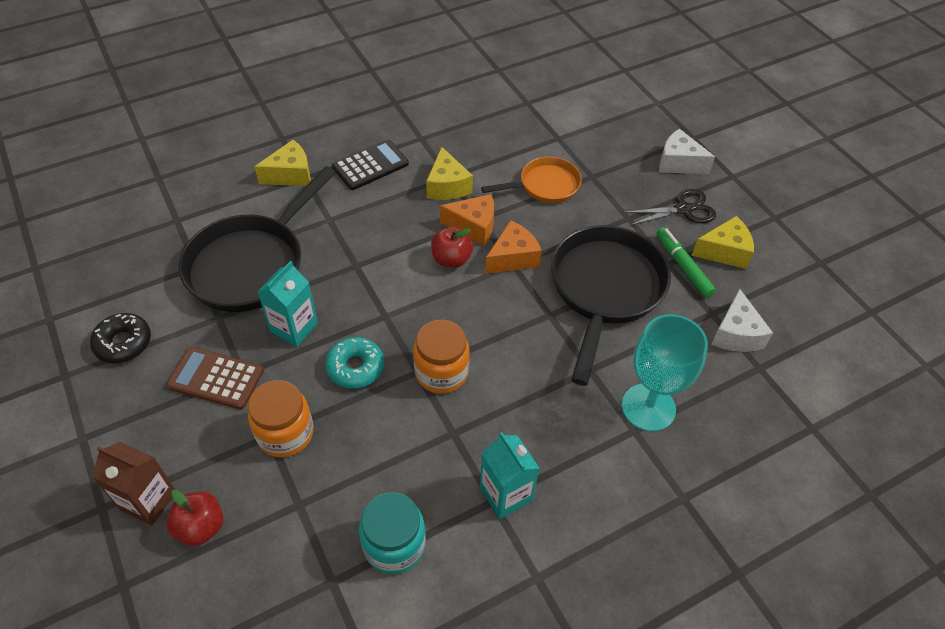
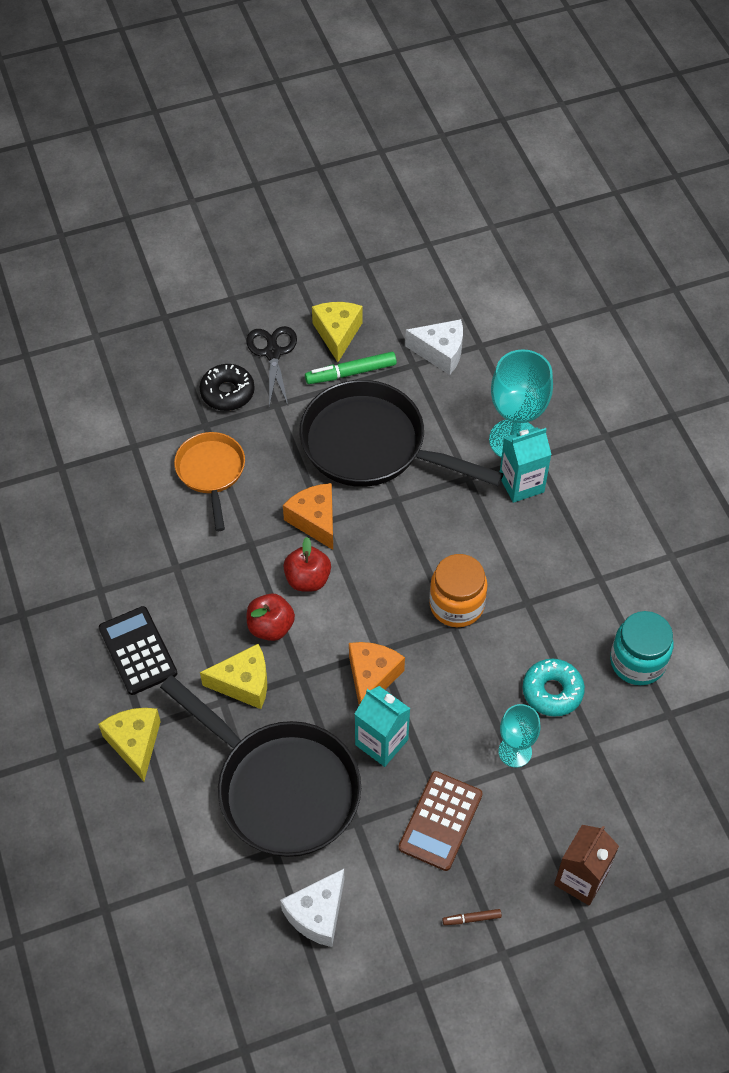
camera: 80 degrees left, 5 degrees up
(119, 410) = (471, 918): none -> brown marker
(123, 343) = (380, 924): black donut -> black donut (227, 392)
(201, 527) = (611, 827): red apple -> red apple (271, 627)
(285, 433) = (515, 751): orange jar -> turquoise goblet
(355, 367) = (441, 683): turquoise donut -> turquoise donut (552, 691)
(447, 186) = (191, 571): yellow cheese -> yellow cheese (244, 683)
(473, 226) = (262, 552): orange cheese -> orange cheese (372, 677)
(505, 494) = (593, 567): turquoise carton -> turquoise carton (521, 484)
(678, 163) = (201, 340): white cheese -> white cheese (317, 914)

